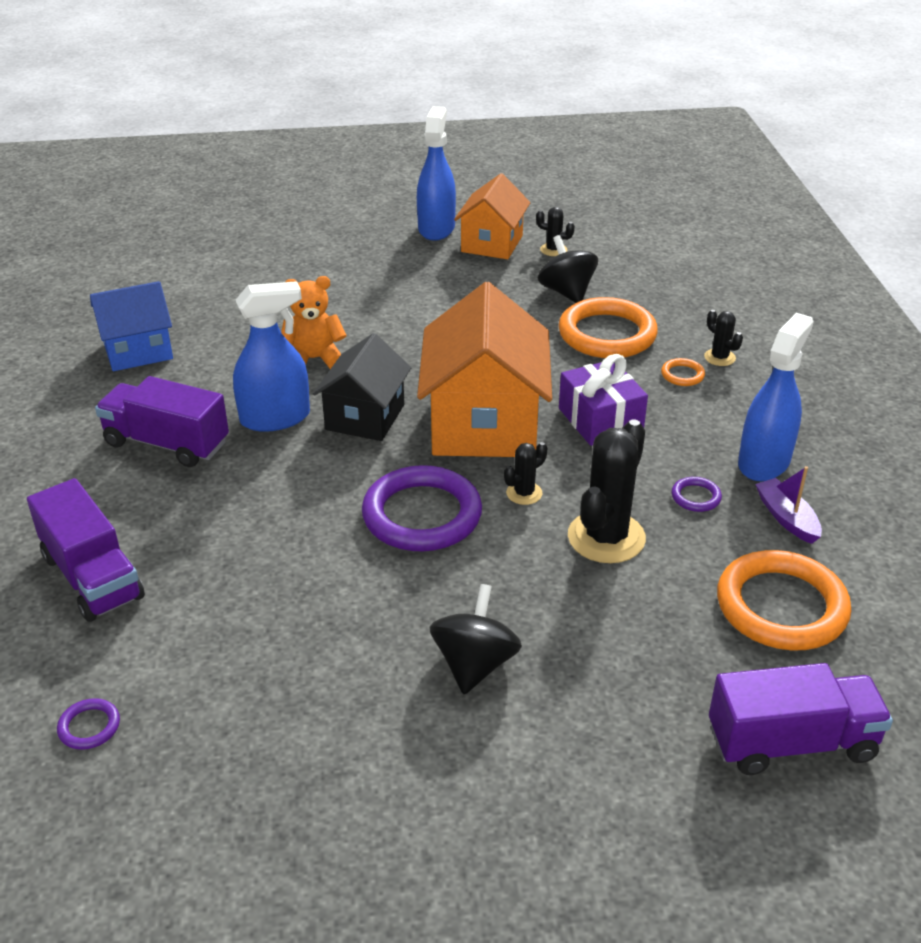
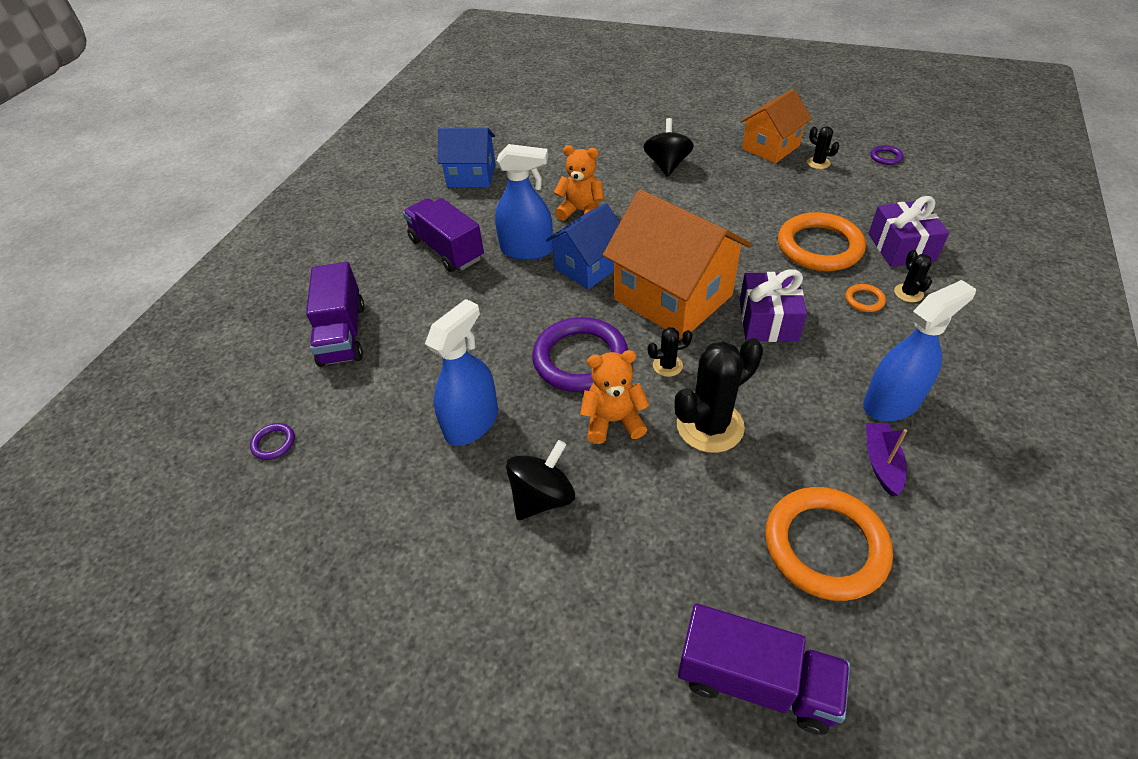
camera: 30 degrees right, 10 degrees up
(365, 417) = (588, 267): black house -> blue house
(436, 228) = (734, 126): blue spray bottle -> blue spray bottle (472, 423)
(484, 424) = (672, 297): orange house -> orange house turned 75 degrees counterclockwise
(501, 565) = (613, 421): none -> orange teddy bear
(566, 292) = (807, 202): black spinning top -> black spinning top (667, 165)
(687, 316) = (901, 247): none -> purple gift
(696, 497) = (809, 415): purple ring -> purple ring (886, 157)

